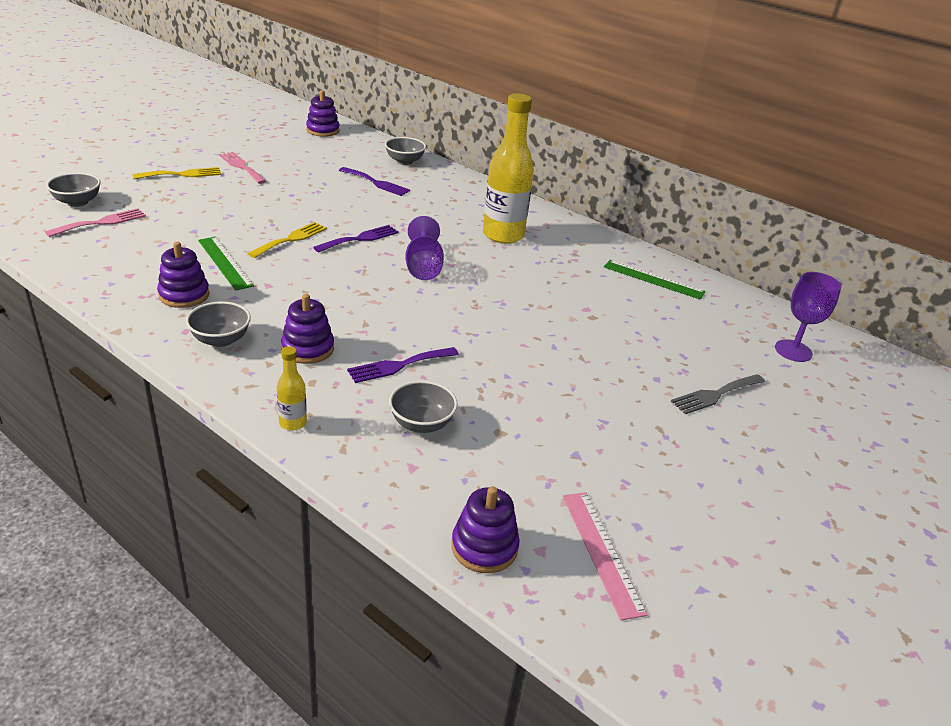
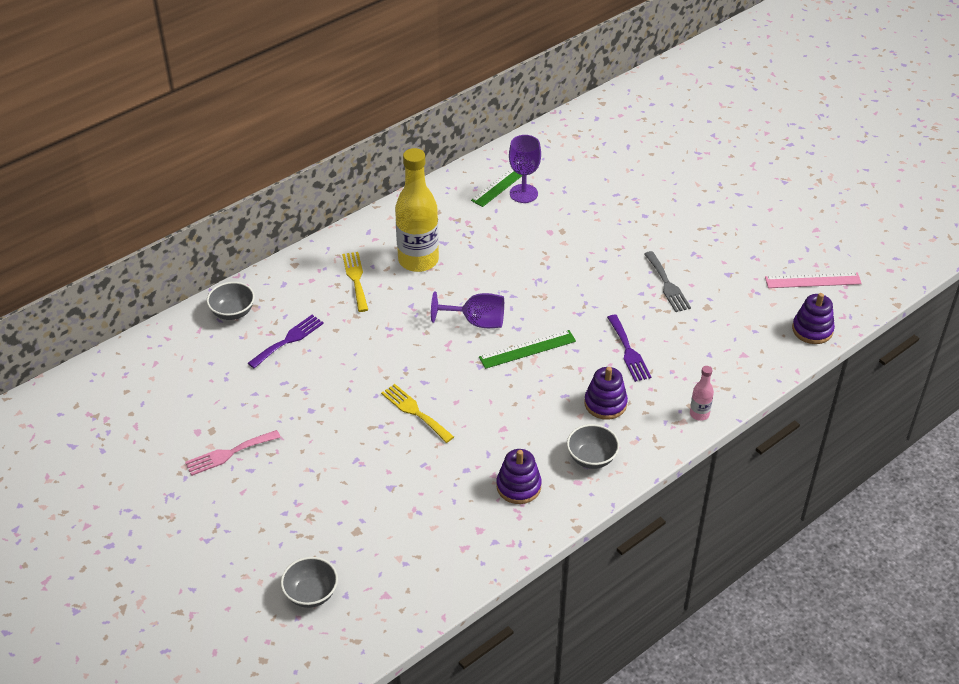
camera: 75 degrees left, 10 degrees up
(100, 223) = (366, 566): pink fork -> none
(181, 174) = (245, 507): yellow fork -> yellow fork (356, 279)
(224, 262) = (459, 460): green ruler -> green ruler (527, 349)
(293, 423) = (699, 414): yellow bottle -> pink bottle
(323, 130) = (125, 378): purple stacking toy -> none
(359, 239) = (418, 361): purple fork -> none
(421, 423) = (698, 345): grey bowl -> none
(716, 394) = (663, 191): grey fork -> grey fork (667, 284)
(793, 351) = (610, 136): purple goblet -> purple goblet (523, 193)

